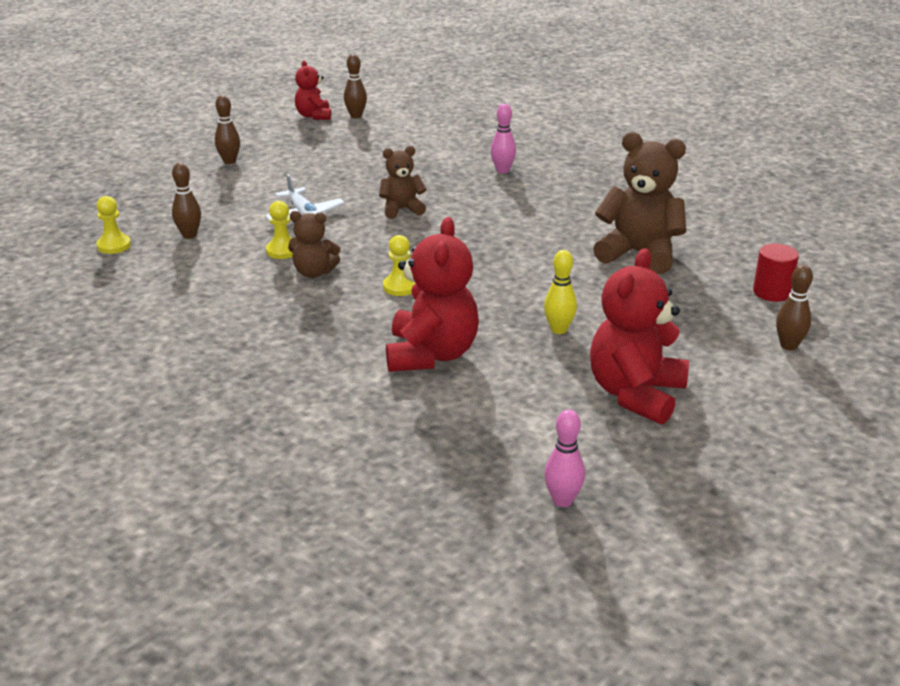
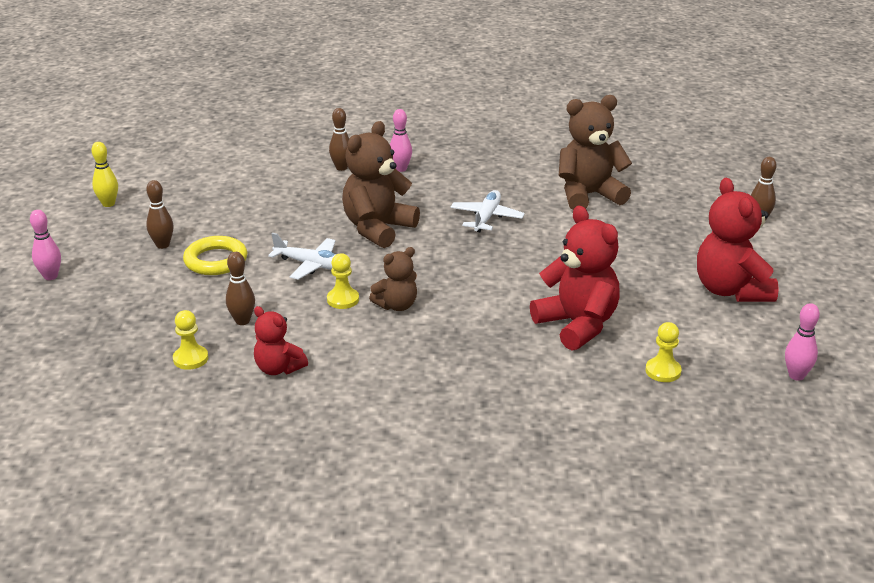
camera: 40 degrees left, 0 degrees up
(127, 155) = (50, 276): none -> pink bowling pin
(245, 186) = (216, 260): none -> yellow ring
(314, 116) = (168, 178): red teddy bear -> red teddy bear (278, 368)
(356, 116) = (206, 165): brown bowling pin -> brown bowling pin (341, 168)
(400, 287) = (476, 287): yellow pawn -> yellow pawn (663, 371)
(401, 209) = (378, 229): brown teddy bear -> brown teddy bear, size x1.76
(508, 236) = (486, 217): none -> white plane
(559, 330) = (624, 270): yellow bowling pin -> yellow bowling pin (108, 204)
(771, 292) = (700, 189): red cylinder -> none

